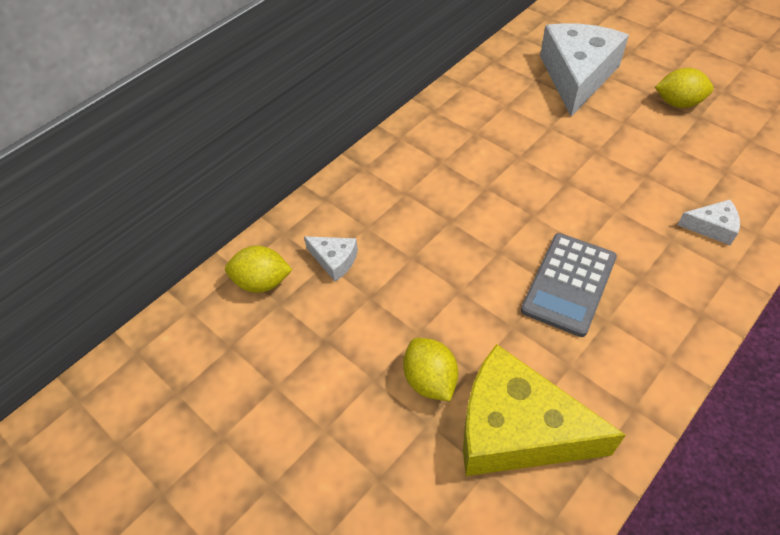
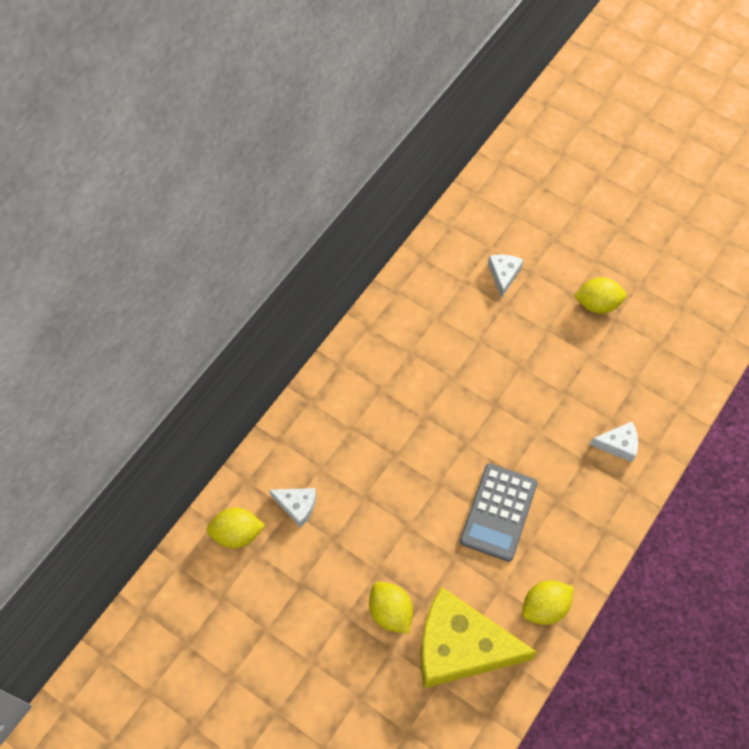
camera: 10 degrees left, 10 degrees up
(577, 76) = (503, 275): white cheese -> white cheese, size x0.44
(628, 392) = (544, 607): none -> yellow lemon

